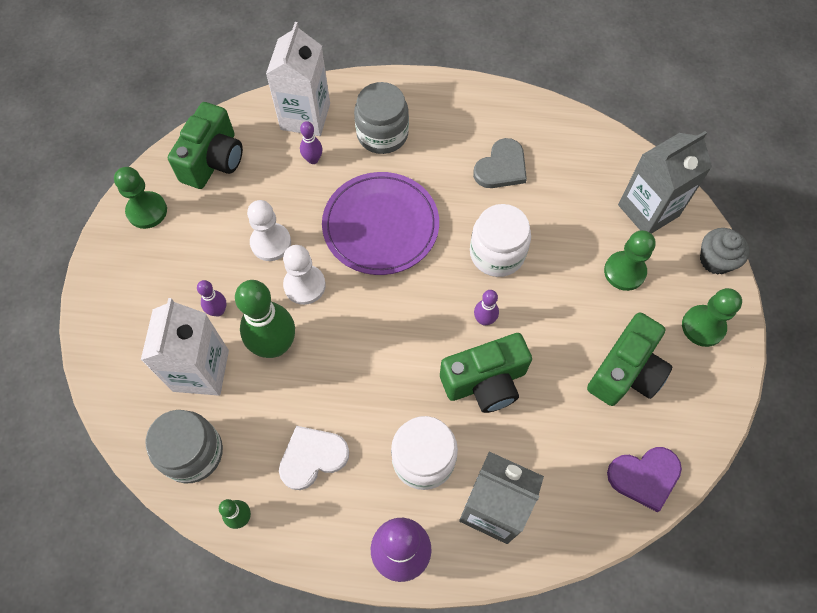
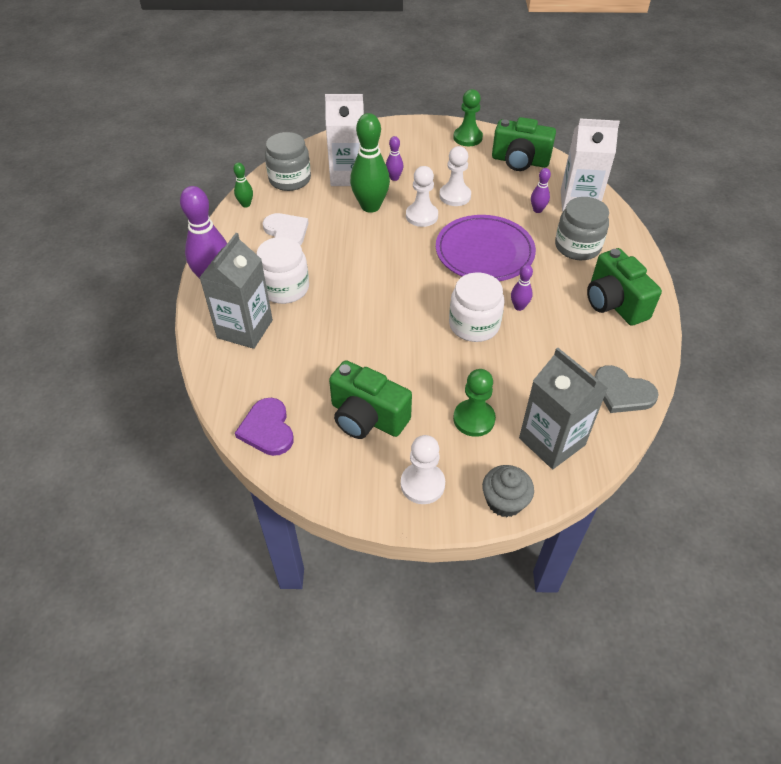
camera: 85 degrees right, 15 degrees down
(484, 320) = (407, 318): purple bowling pin -> purple bowling pin (519, 307)
(485, 382) = (350, 321): green camera -> green camera (614, 303)
(501, 167) = (568, 325): grey heart -> grey heart (622, 392)
(703, 326) = (422, 484): green pawn -> white pawn

